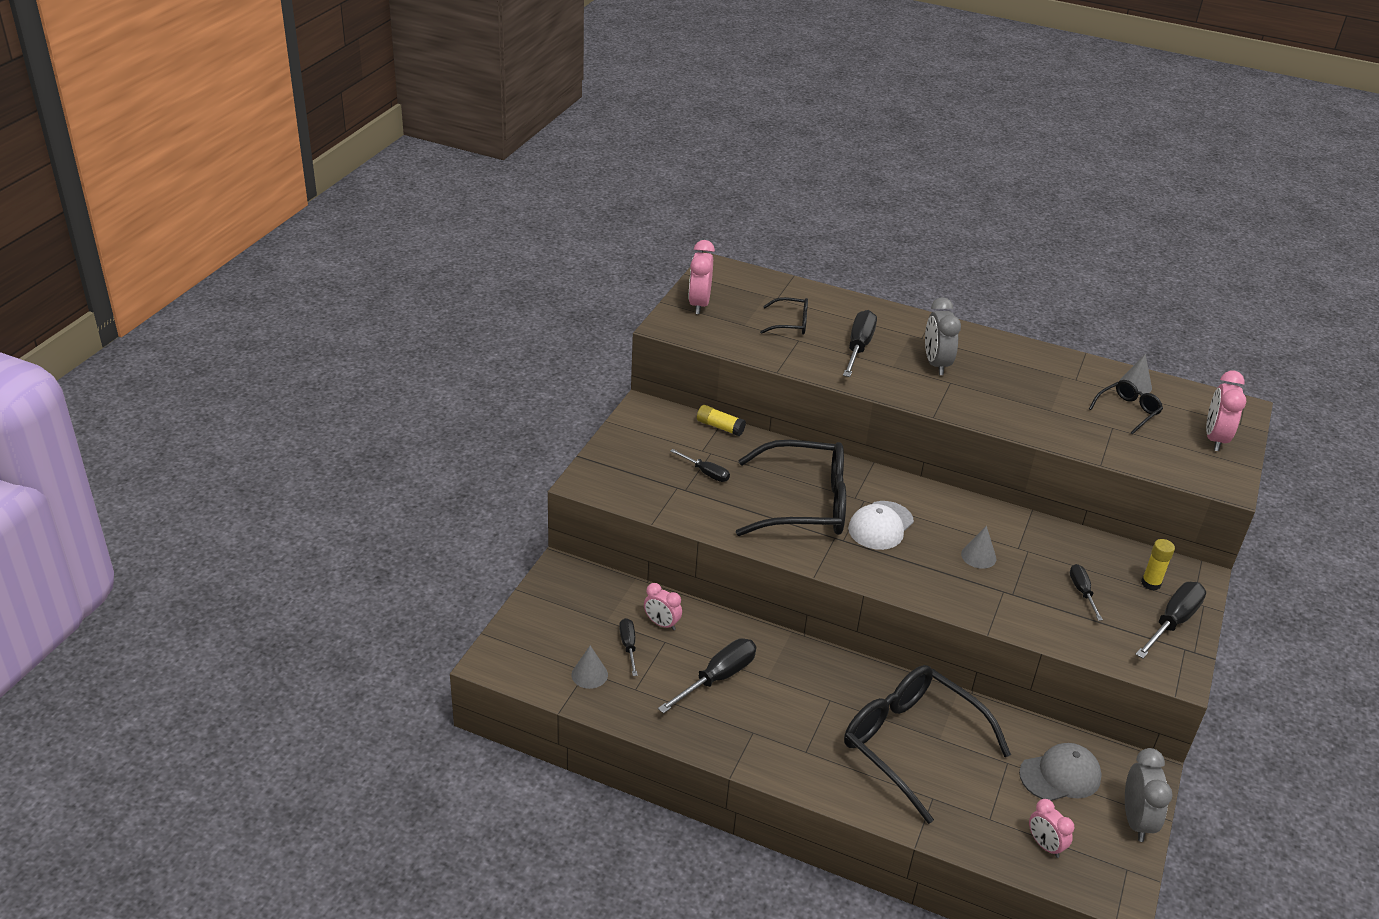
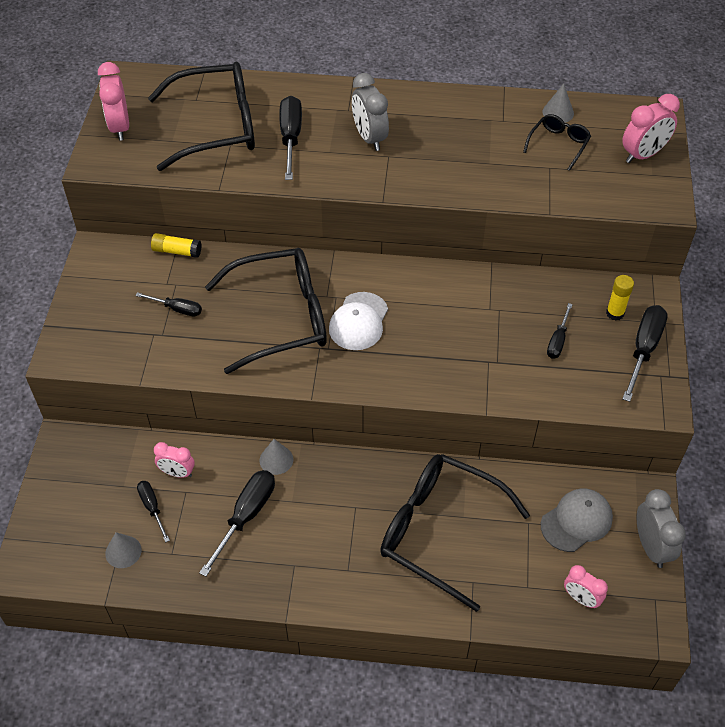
camera: 15 degrees left, 15 degrees up
(790, 323) = (217, 127): black glasses -> black glasses, size x2.15
(978, 556) = (456, 329): grey cone -> grey cone (276, 460)
(1082, 592) = (558, 341): black screwdriver -> black screwdriver turned 135 degrees counterclockwise
(1215, 439) = (643, 155): pink clock -> pink clock turned 120 degrees counterclockwise

